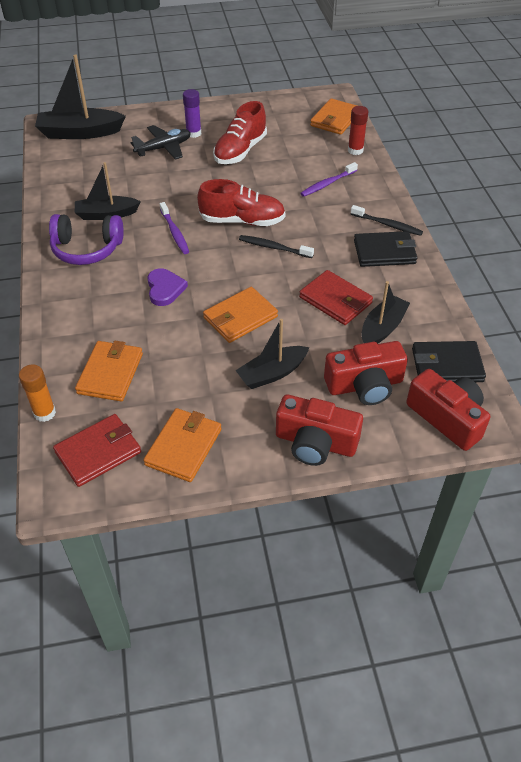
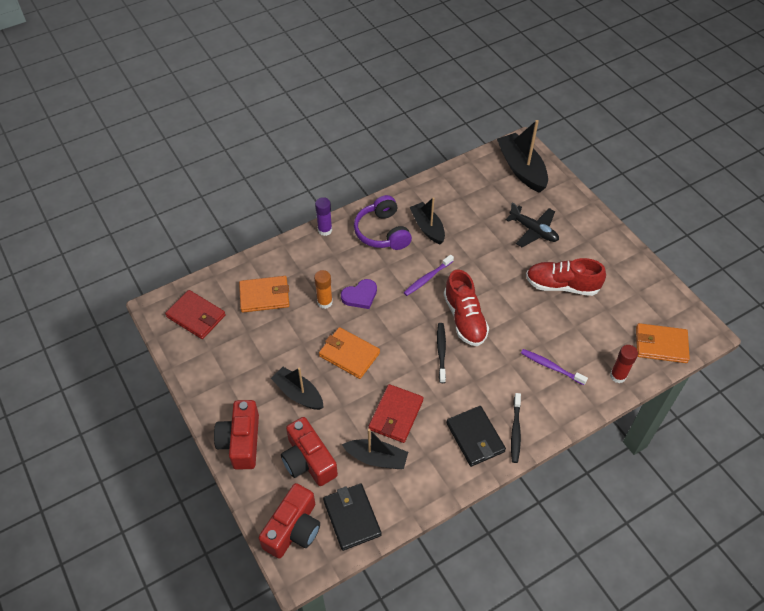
camera: 70 degrees right, 5 degrees up
(44, 413) = (219, 275): orange glue stick -> orange glue stick (325, 302)
(183, 447) = (214, 361): orange wallet -> none
(193, 133) = (568, 243): purple glue stick -> purple glue stick (325, 230)

